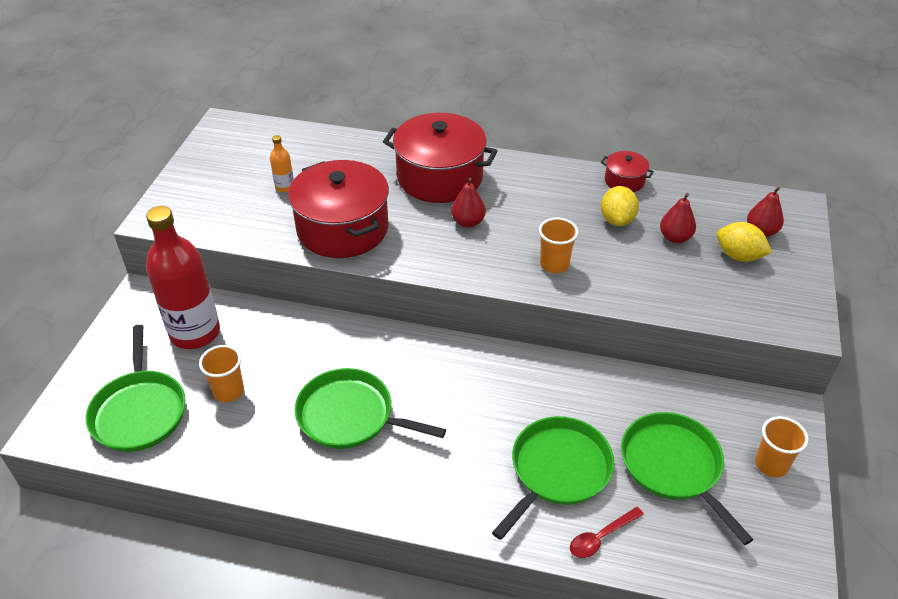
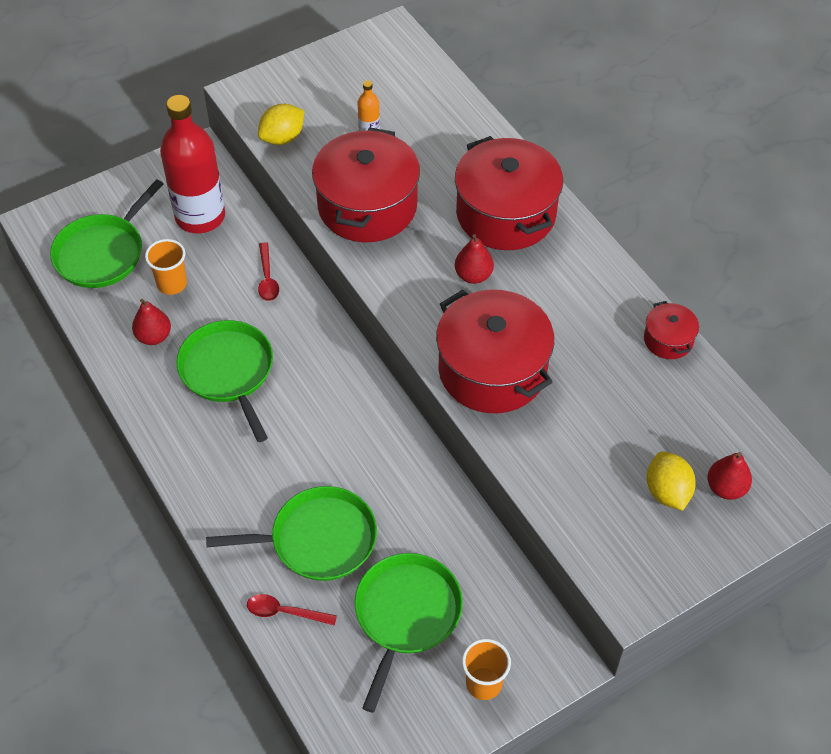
camera: 45 degrees right, 10 degrees up
(300, 336) = (267, 278): none -> red spoon
(554, 265) = (492, 370): orange cup -> red pot
(617, 220) = (605, 372): yellow lemon -> yellow lemon (282, 138)
(675, 238) = (634, 429): red pear -> red pear (154, 336)

